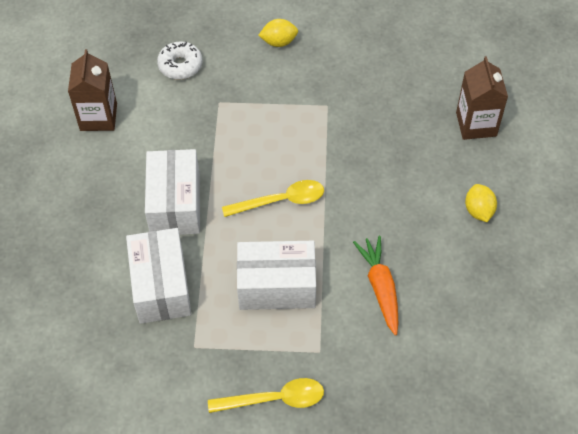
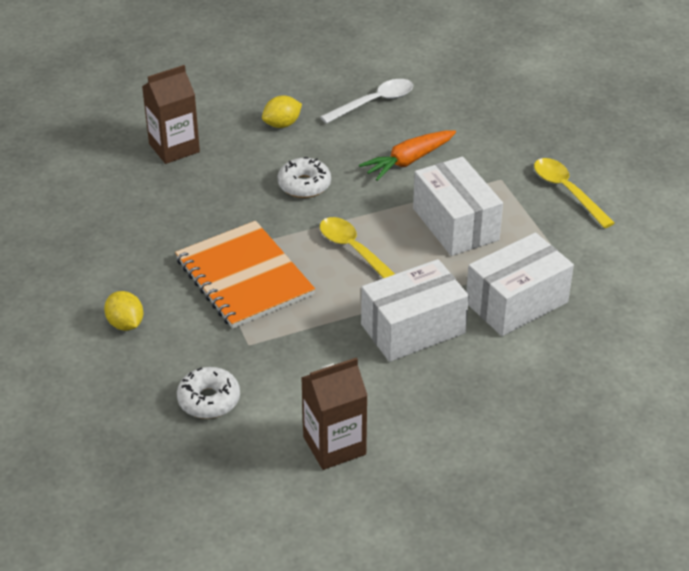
camera: 115 degrees left, 15 degrees down
(290, 121) = (244, 277): none -> orange notebook
(383, 197) = (304, 185): none -> white donut
(484, 297) = (374, 102): none -> white spoon

